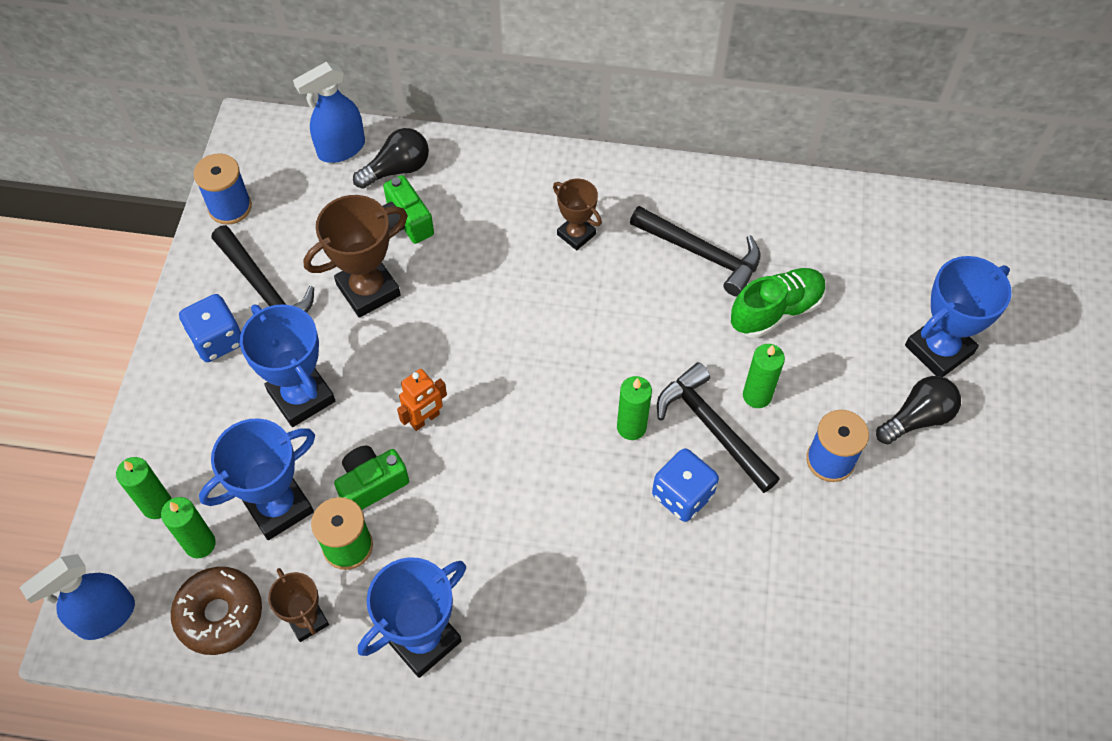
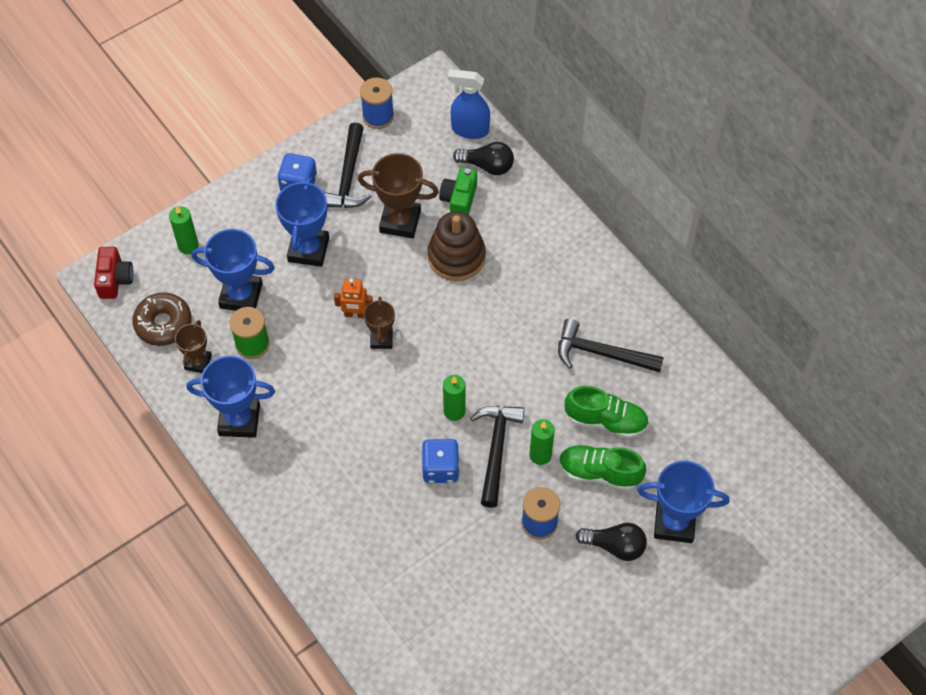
camera: 45 degrees right, 0 degrees up
(106, 617) = (115, 279): blue spray bottle -> red camera
(200, 544) = (188, 282): green candle -> none
(371, 484) = (295, 324): green camera -> none
(464, 278) = (456, 257): none -> brown stacking toy
(576, 234) = (544, 284): brown trophy -> brown trophy (381, 339)
(701, 253) = (602, 353): black hammer -> black hammer turned 120 degrees clockwise
(826, 364) = (599, 473): none -> green shoe

